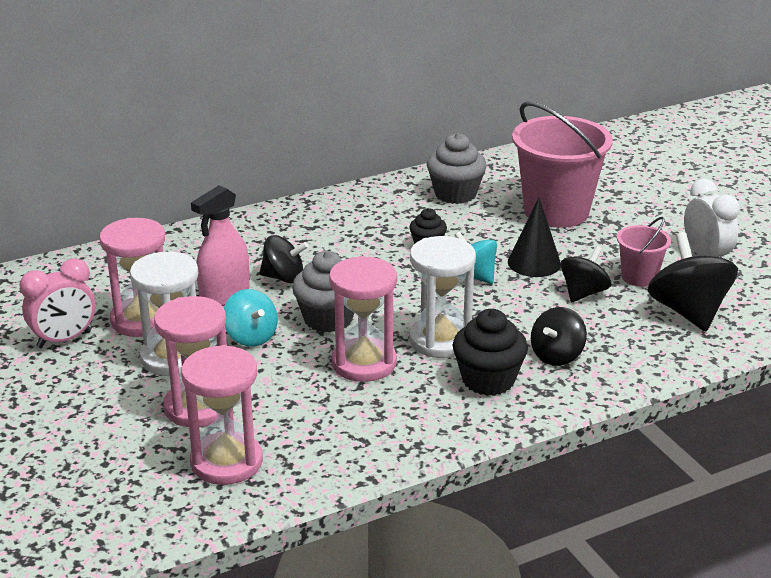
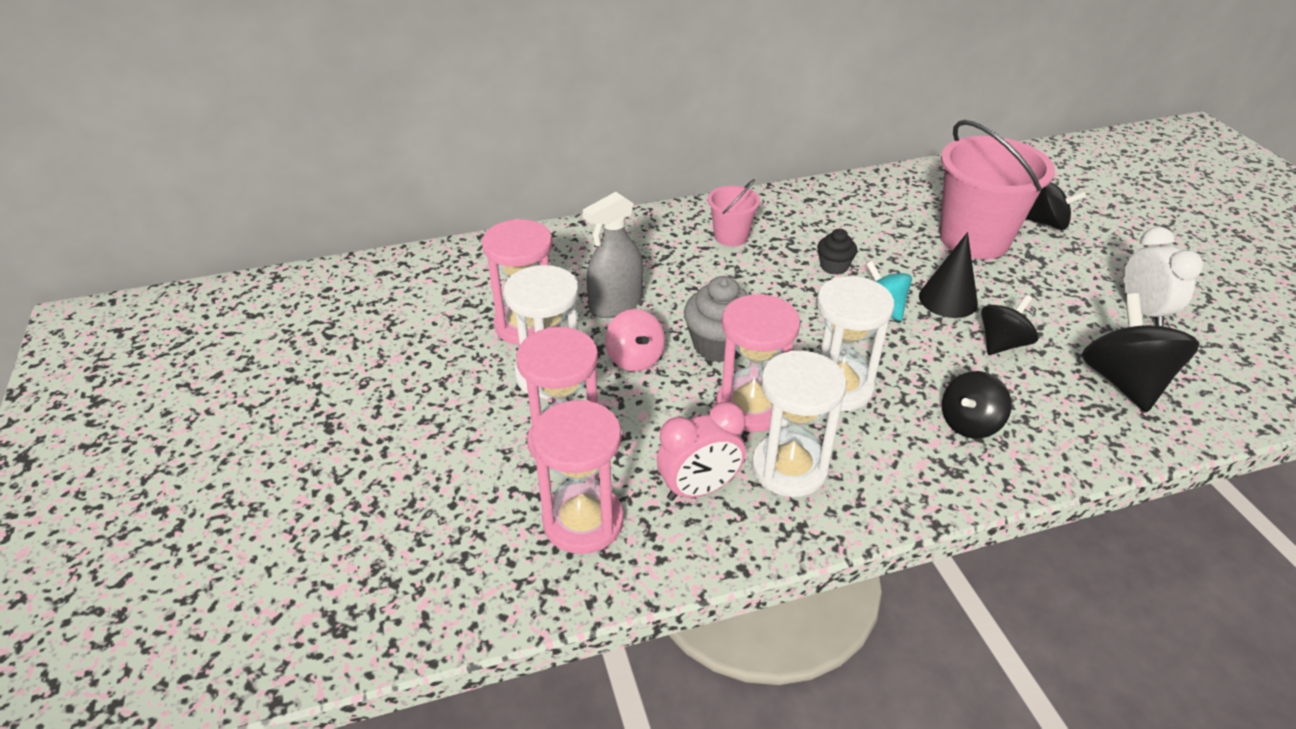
camera: 10 degrees right, 10 degrees up
(64, 340) = (444, 340): pink clock -> pink clock (699, 489)
(225, 295) = (616, 304): pink spray bottle -> grey spray bottle
(251, 337) = (635, 359): turquoise spinning top -> pink spinning top
(284, 278) = (679, 290): black spinning top -> black spinning top (1048, 223)
(403, 404) = (789, 468): none -> white hourglass
(455, 194) = (868, 209): grey cupcake -> none
(488, 380) = (888, 447): black cupcake -> none
(639, 277) = (1065, 330): pink bucket -> pink bucket (731, 236)

